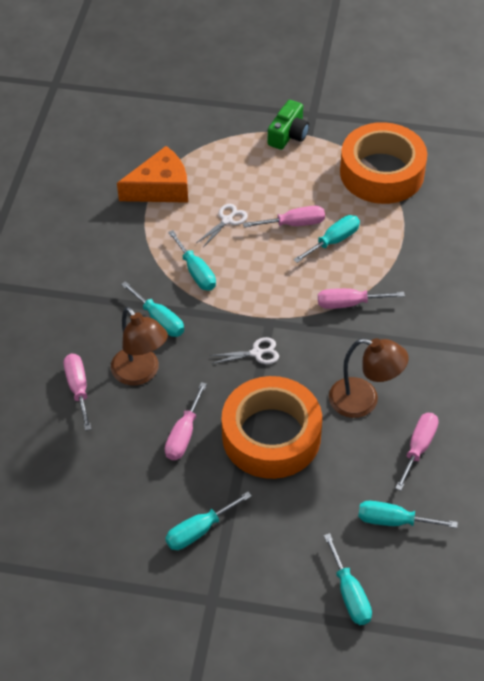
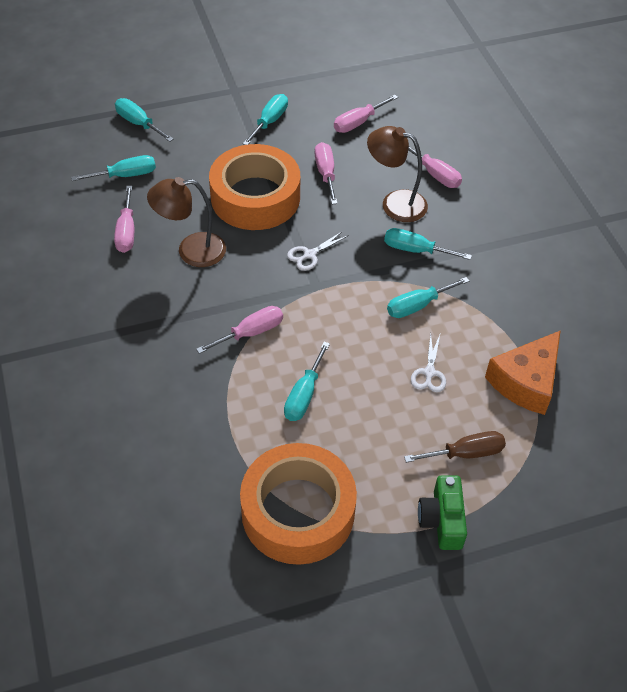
camera: 150 degrees right, 0 degrees up
(196, 272) = (417, 306): turquoise screwdriver -> turquoise screwdriver turned 60 degrees counterclockwise
(242, 162) = (466, 453): none -> brown screwdriver
(294, 224) = (357, 398): pink screwdriver -> pink screwdriver (358, 122)

